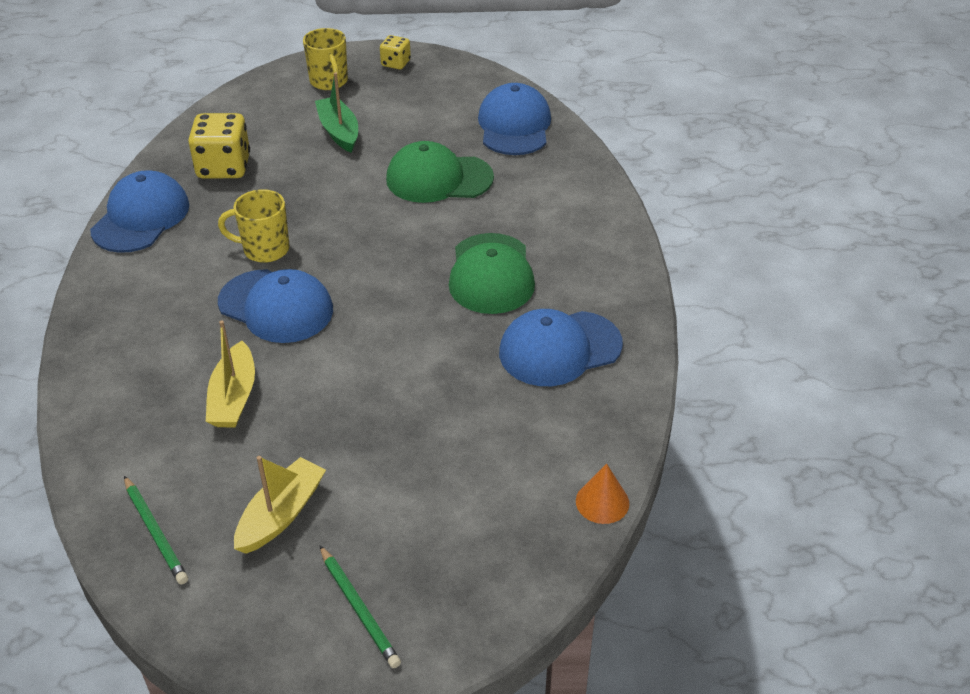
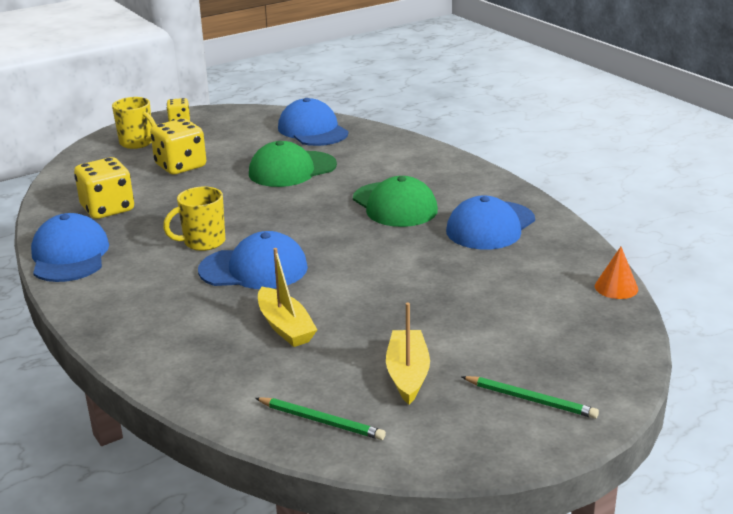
camera: 30 degrees left, 15 degrees down
(339, 131) = (180, 166): green boat -> yellow dice

